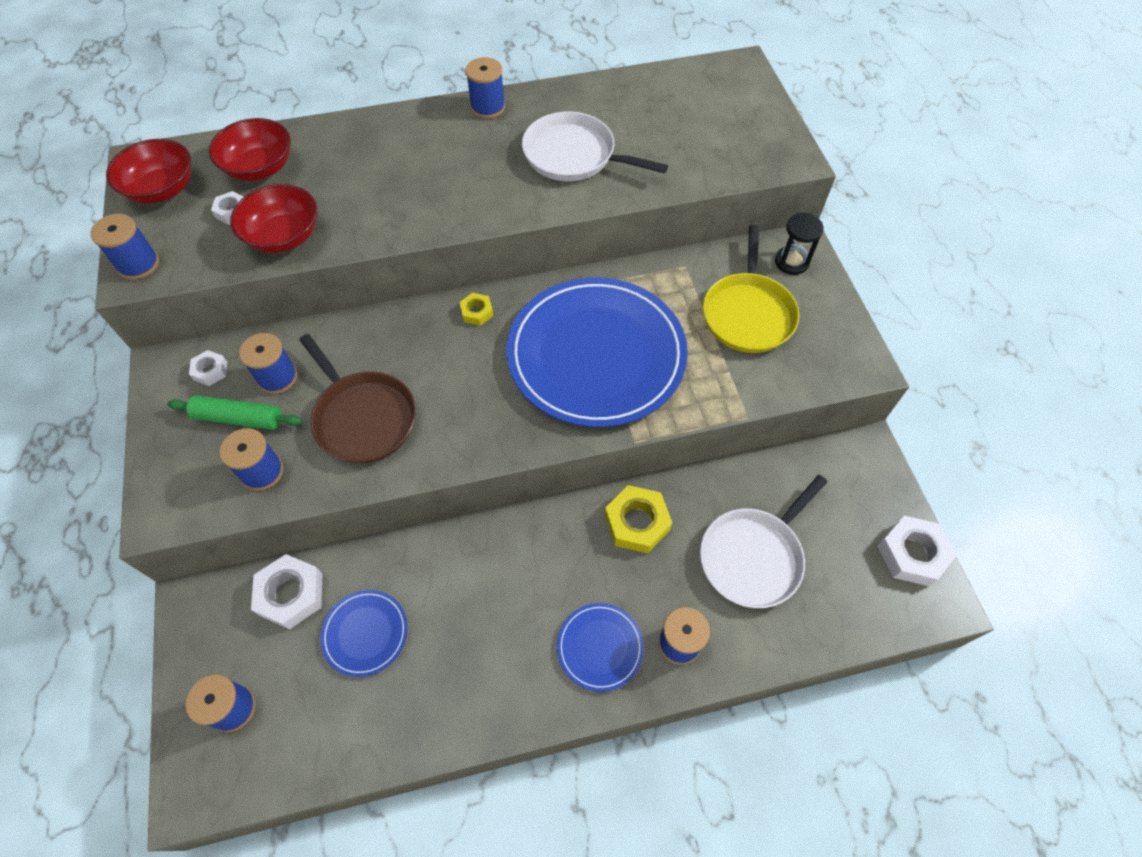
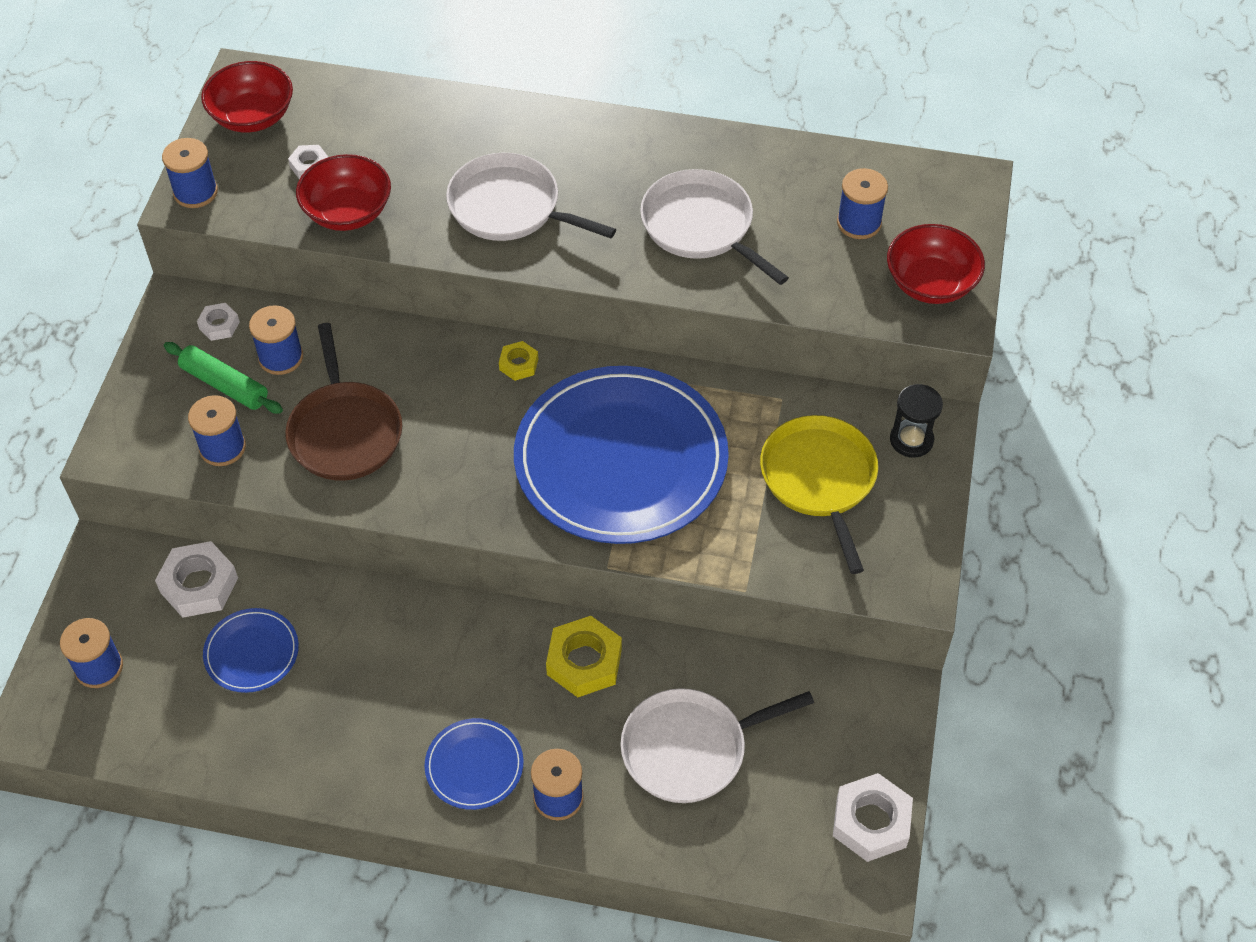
camera: 25 degrees right, 5 degrees down
(260, 168) = (359, 125): red bowl -> red bowl (930, 283)
(418, 189) = (509, 207): none -> white pan
(488, 107) = (638, 135): blue spool -> blue spool (859, 223)
(748, 313) = (819, 479): yellow pan -> yellow pan turned 135 degrees clockwise

